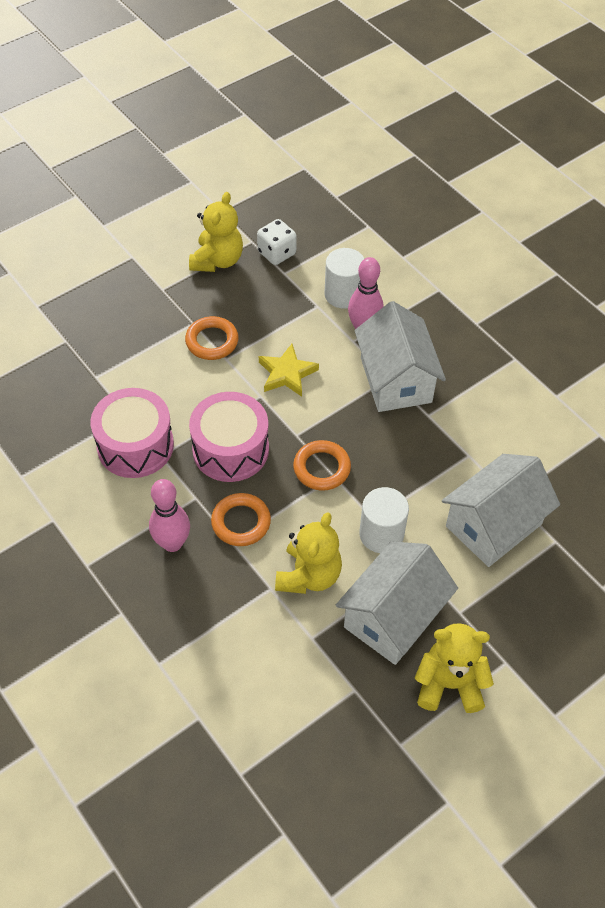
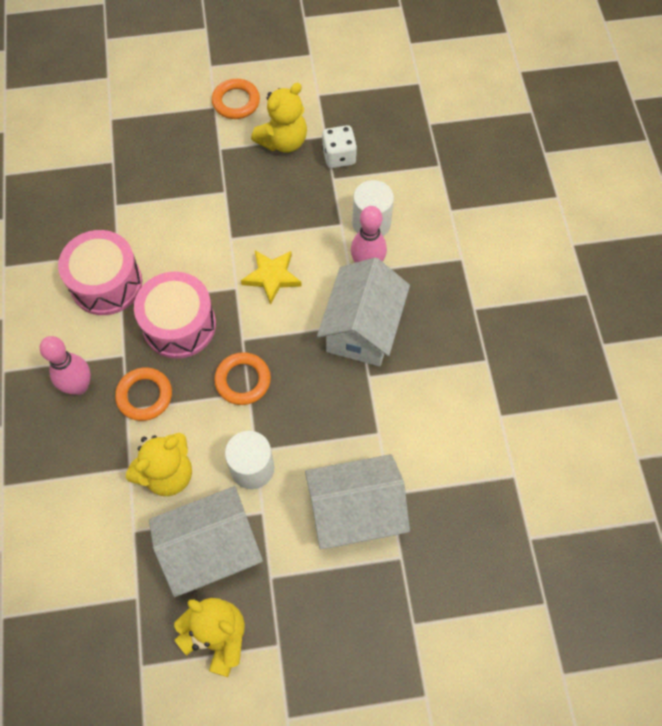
camera: 30 degrees right, 10 degrees up
(212, 341) = (229, 216): orange ring -> orange ring (236, 102)

